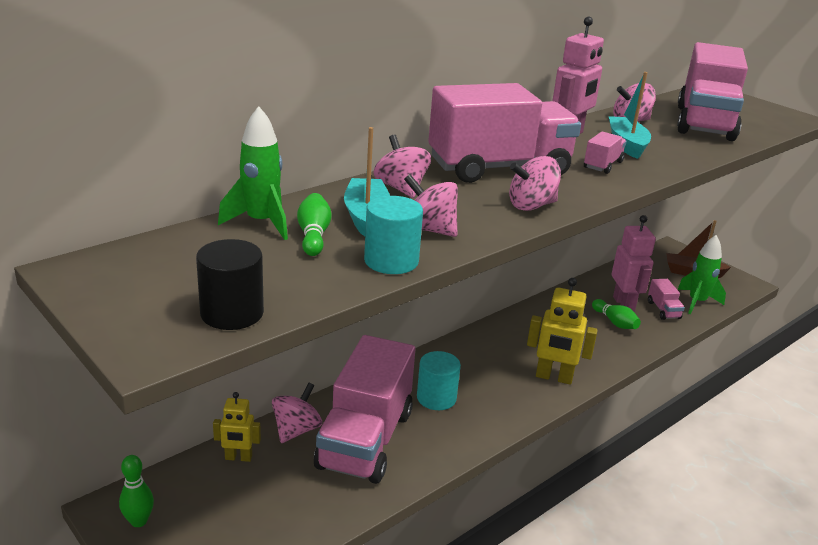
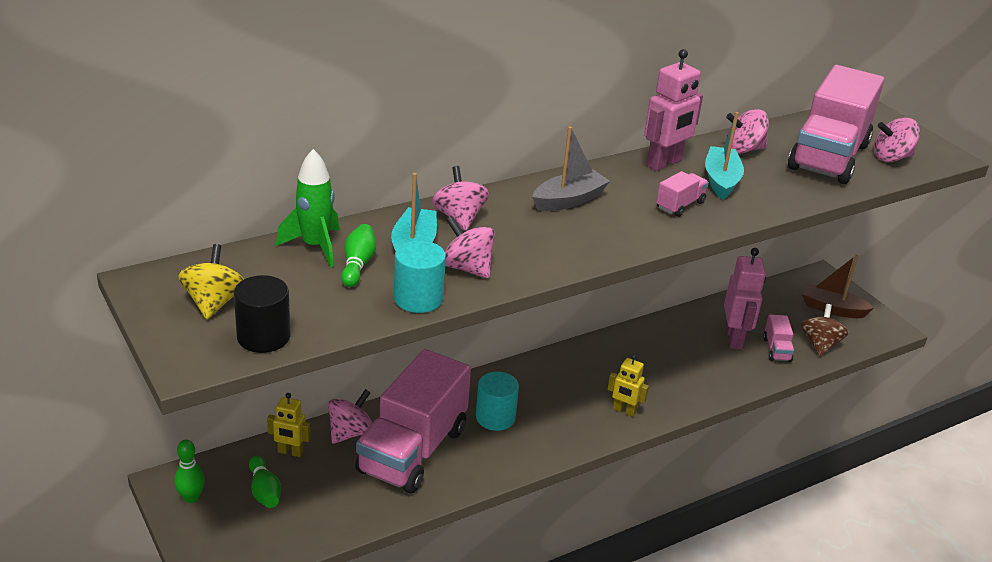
camera: 10 degrees right, 5 degrees up
(163, 284) = (213, 303): none -> yellow spinning top
(499, 168) = (568, 200): pink truck -> grey boat
(531, 205) = (579, 249): pink spinning top -> pink spinning top (891, 157)
(554, 377) = (624, 411): yellow robot -> yellow robot, size x0.60
(615, 322) = (715, 358): green bowling pin -> green bowling pin (264, 491)
(697, 302) = (820, 344): green rocket -> brown spinning top

